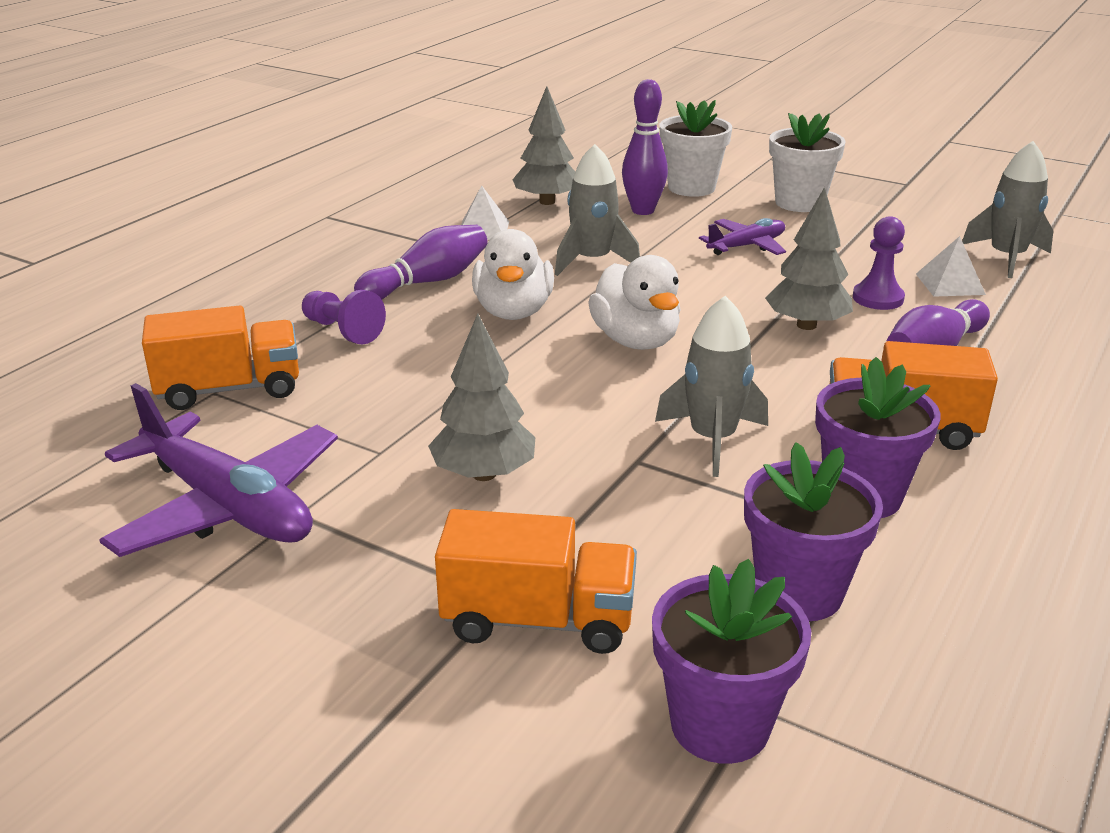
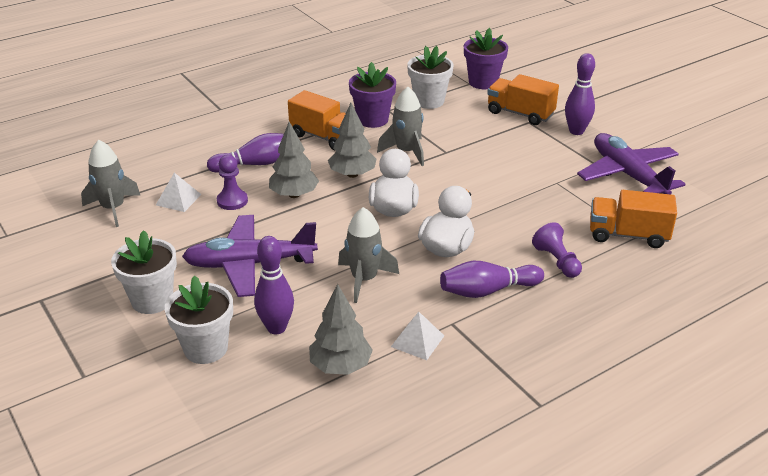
camera: 155 degrees left, 5 degrees up
(368, 600) = (576, 131): none -> purple bowling pin
(484, 474) = (514, 162): grey tree -> grey tree (352, 174)
(747, 246) = (249, 264): purple plane -> purple plane, size x1.82
(799, 592) = (429, 101): purple flower pot -> white flower pot

